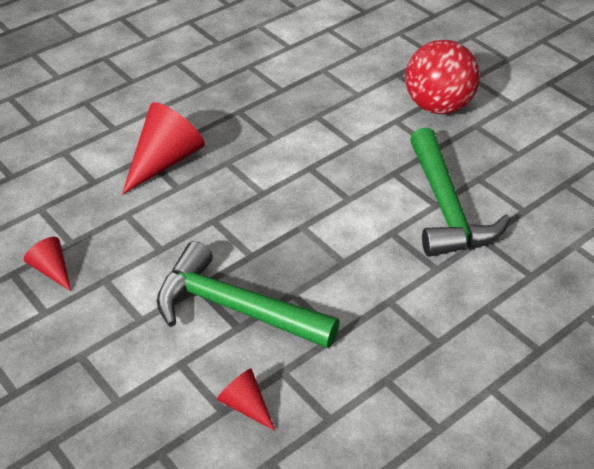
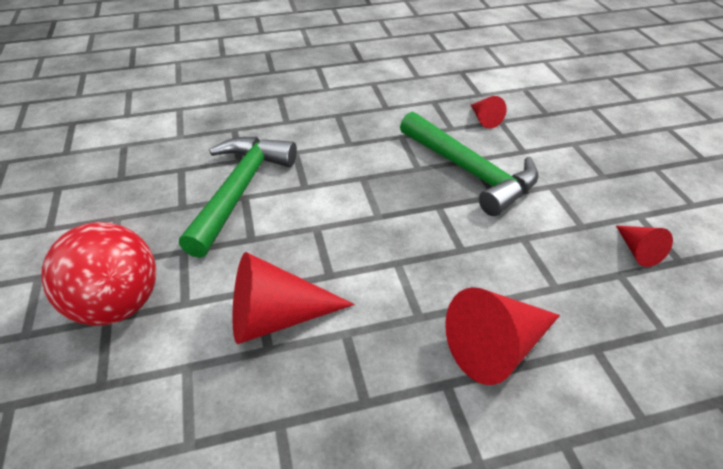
camera: 155 degrees left, 0 degrees up
(326, 132) = (277, 317): none -> red cone

